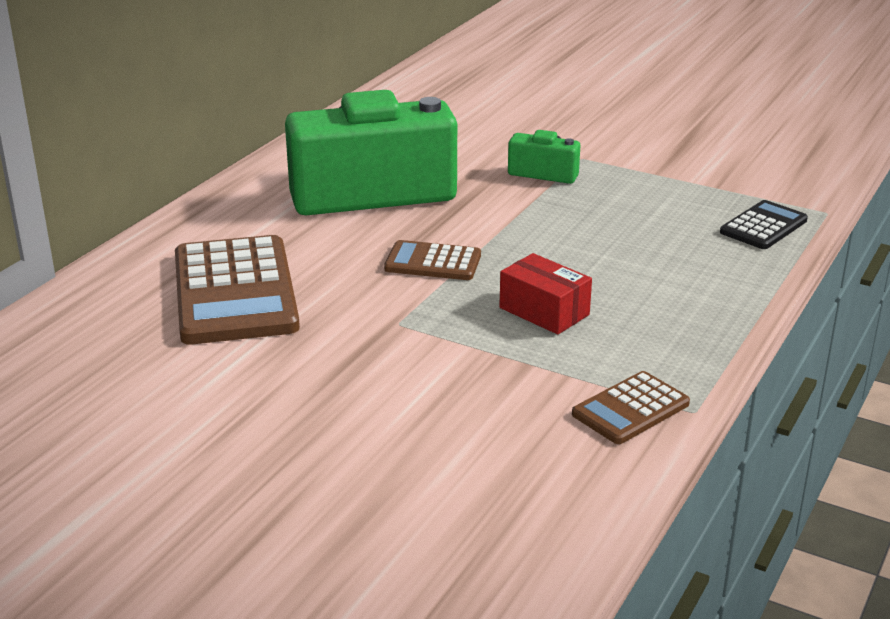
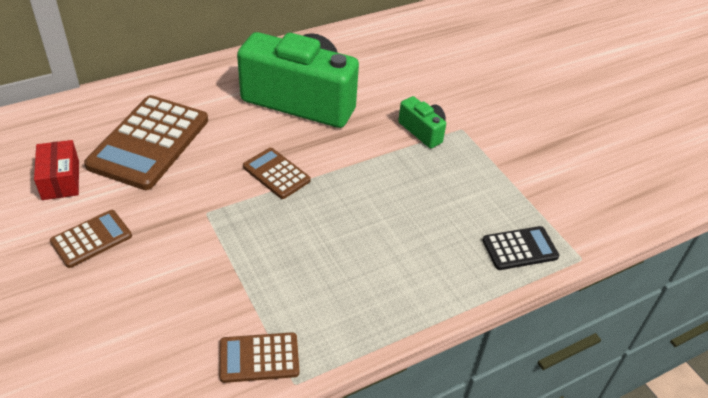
camera: 30 degrees right, 15 degrees up
(290, 399) = (91, 239): none -> brown calculator
(544, 311) = (296, 248): red box -> red box (60, 180)

